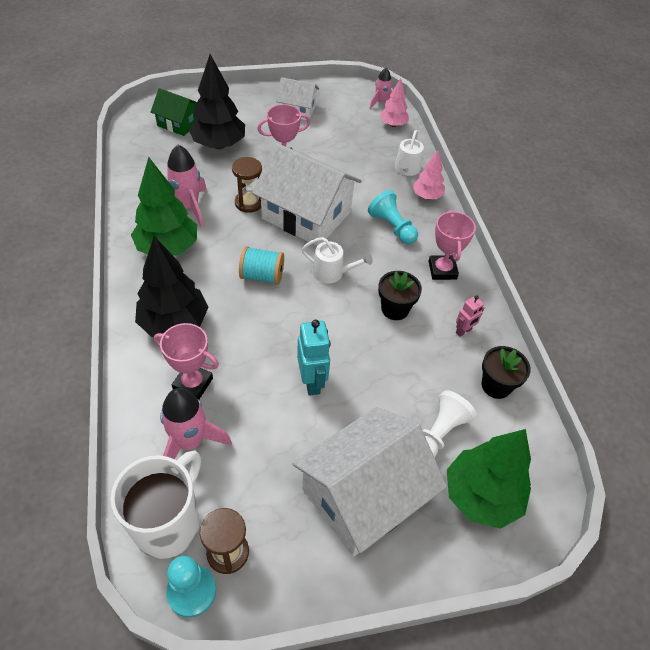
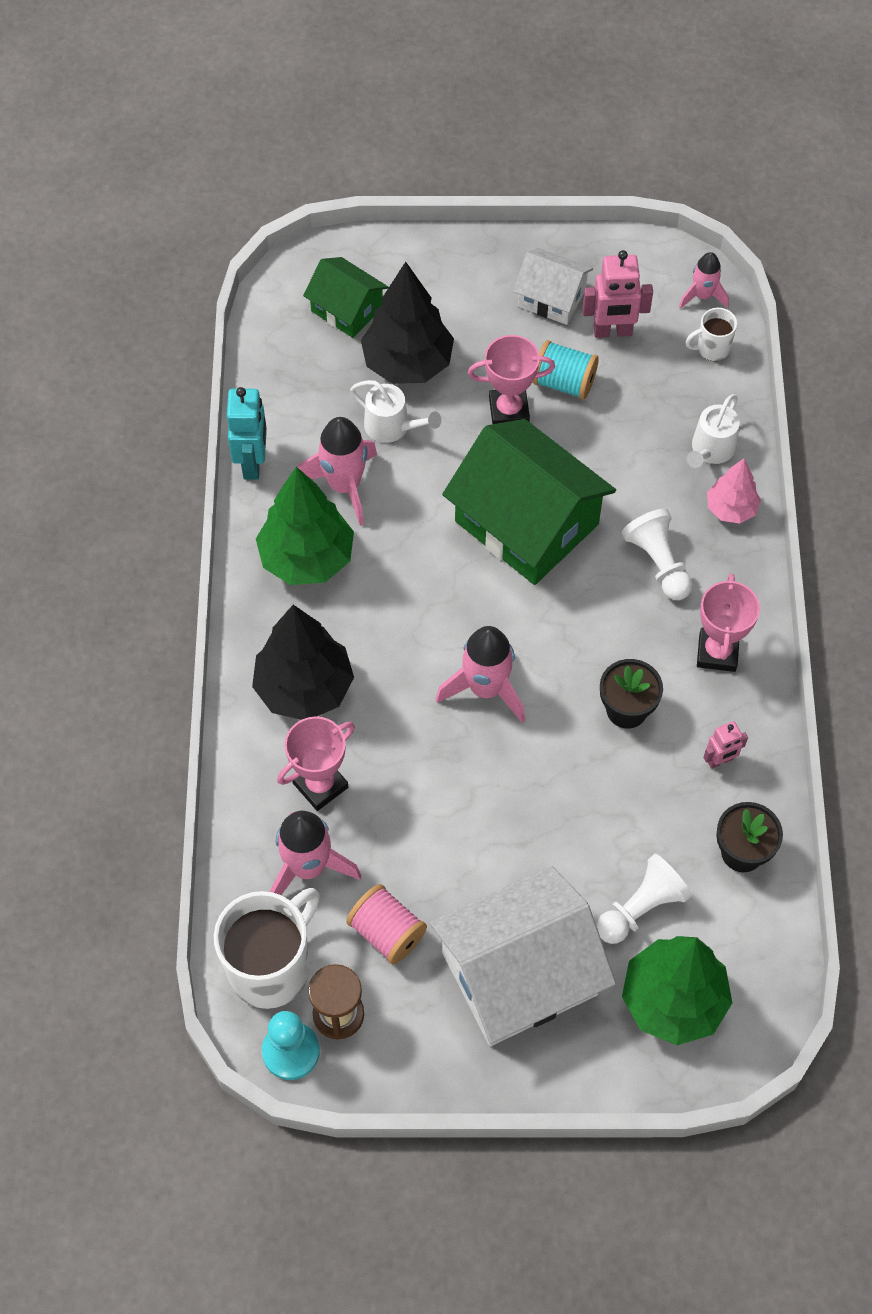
camera: 15 degrees right, 10 degrees up
(193, 384) = (320, 785): pink trophy -> pink trophy turned 75 degrees counterclockwise
(249, 203) = (439, 488): brown hourglass -> none
(257, 481) = (387, 932): none -> pink spool
(262, 276) = (440, 626): turquoise spool -> turquoise spool (564, 383)
(299, 308) = (485, 688): none -> pink rocket
(306, 215) = (526, 522): white house -> green house
(312, 382) = (482, 807): turquoise robot -> turquoise robot (252, 463)
(332, 273) = (545, 634): white watering can -> white watering can (392, 427)
(335, 121) = (612, 331): none -> pink robot
(392, 227) = (658, 563): turquoise pawn -> white pawn
(393, 124) = (711, 349): pink tree -> white mug

